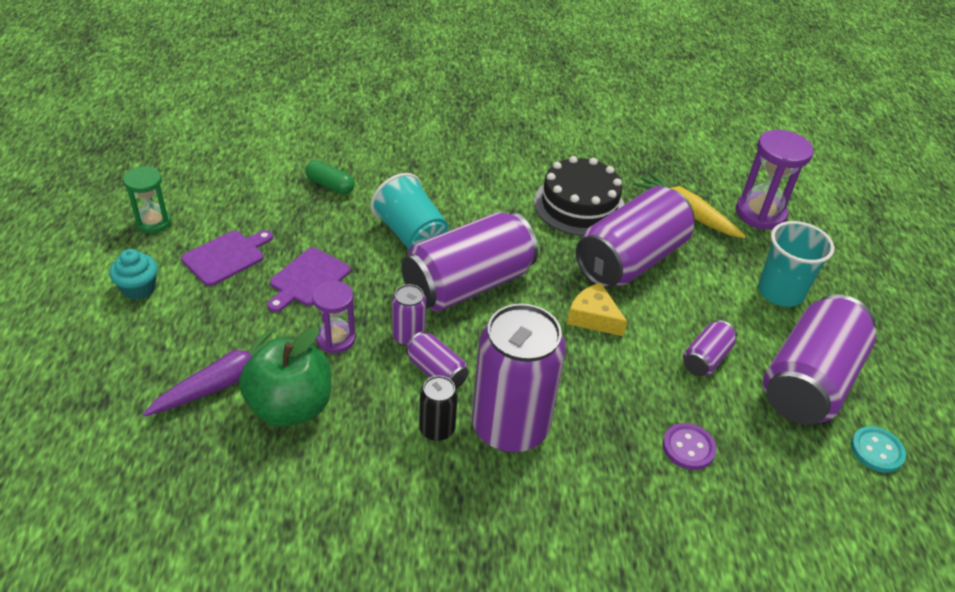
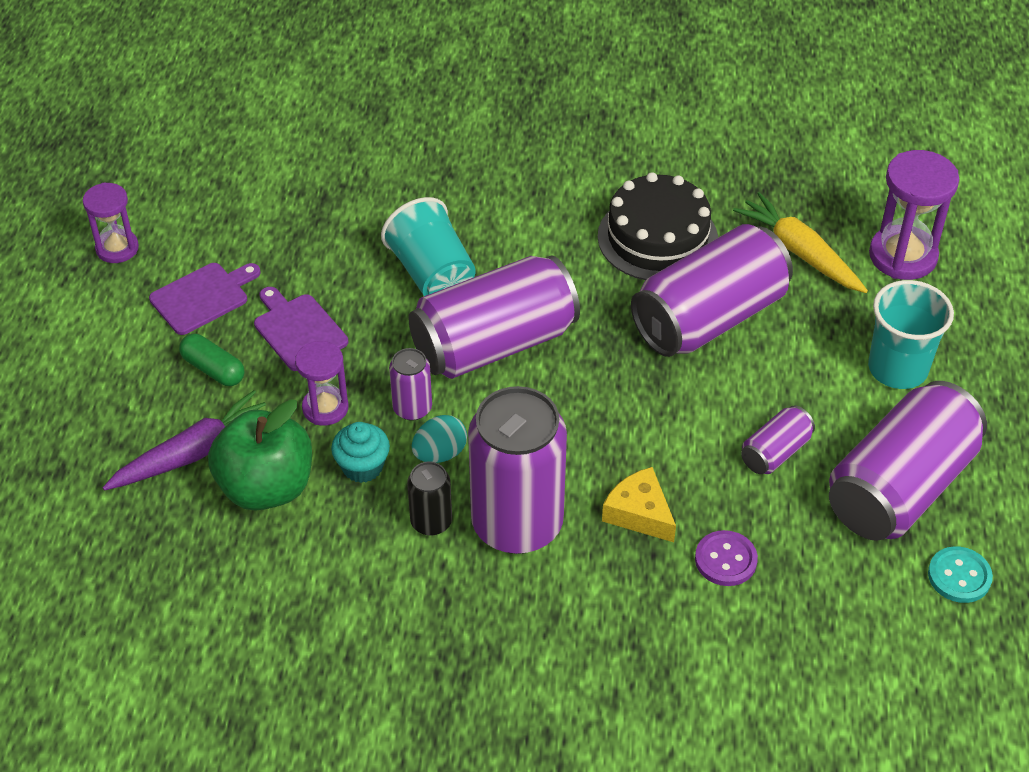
camera: 10 degrees right, 5 degrees up
(139, 288) = (99, 335): turquoise cupcake -> turquoise cupcake (362, 467)
(153, 222) = (117, 248): green hourglass -> purple hourglass
(307, 279) = (298, 330): purple cutting board -> purple cutting board turned 105 degrees clockwise
(330, 185) = (337, 202): green capsule -> green capsule (213, 369)
(436, 372) = (440, 453): purple can -> turquoise egg
(593, 317) = (644, 393): yellow cheese -> yellow cheese (639, 513)

